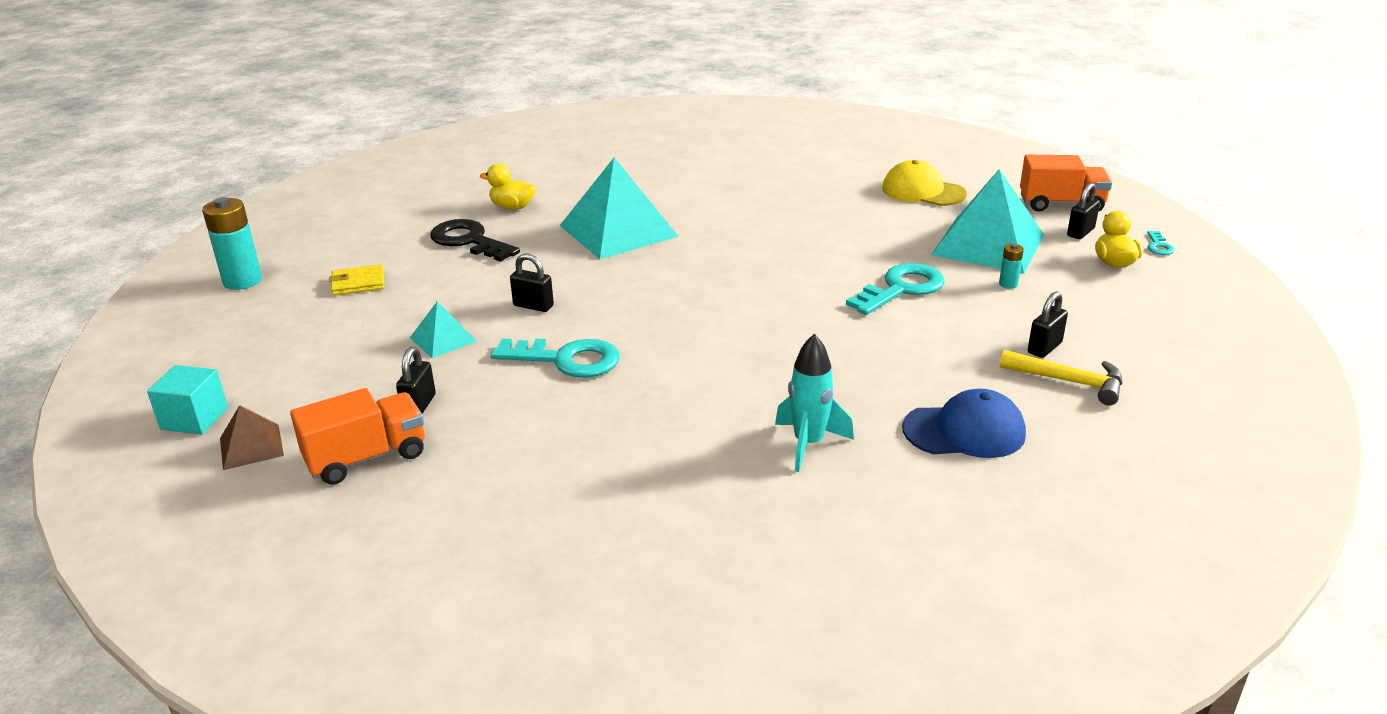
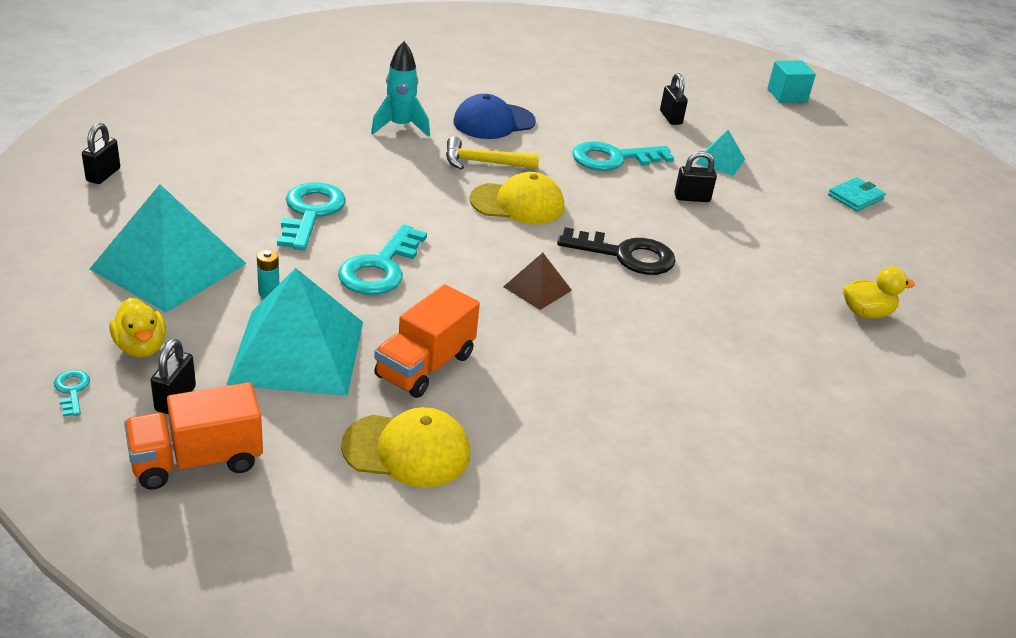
camera: 150 degrees right, 5 degrees up
(242, 281) = (942, 185): turquoise battery -> none
(251, 446) = (730, 87): brown pyramid -> brown pyramid (537, 288)
(358, 283) = (855, 197): yellow wallet -> turquoise wallet
(366, 458) = (659, 89): orange truck -> orange truck (425, 366)
(469, 241) = (839, 258): black key -> black key (625, 255)
(618, 231) = (719, 297): turquoise pyramid -> turquoise pyramid (169, 266)
(728, 325) = (517, 204): none -> yellow cap
(958, 346) = (310, 213): none -> turquoise key
(964, 431) = (293, 147): blue cap -> blue cap (493, 122)
(1044, 348) = (231, 222): black padlock -> black padlock (103, 175)
(1068, 382) = (211, 194): yellow hammer -> yellow hammer (484, 162)

